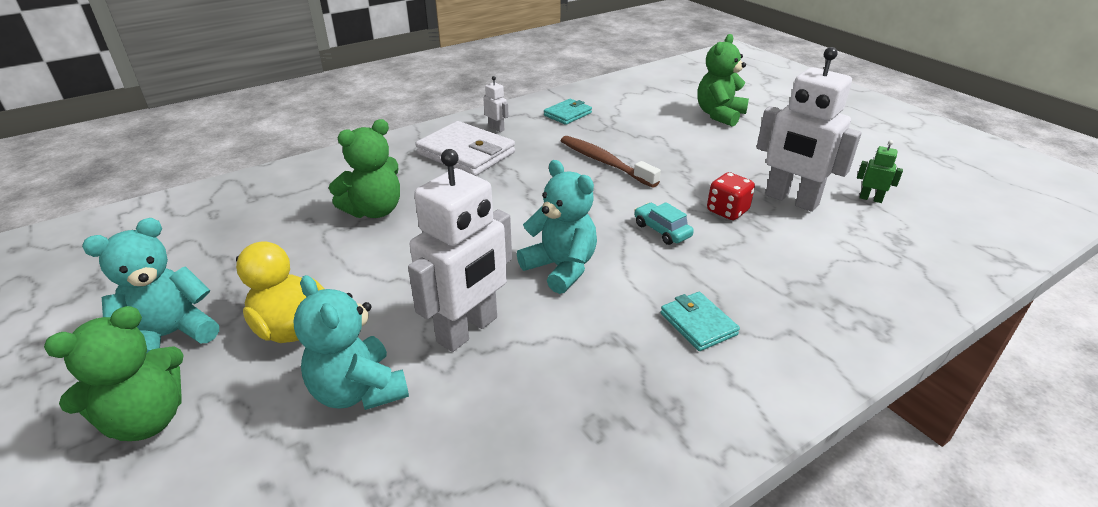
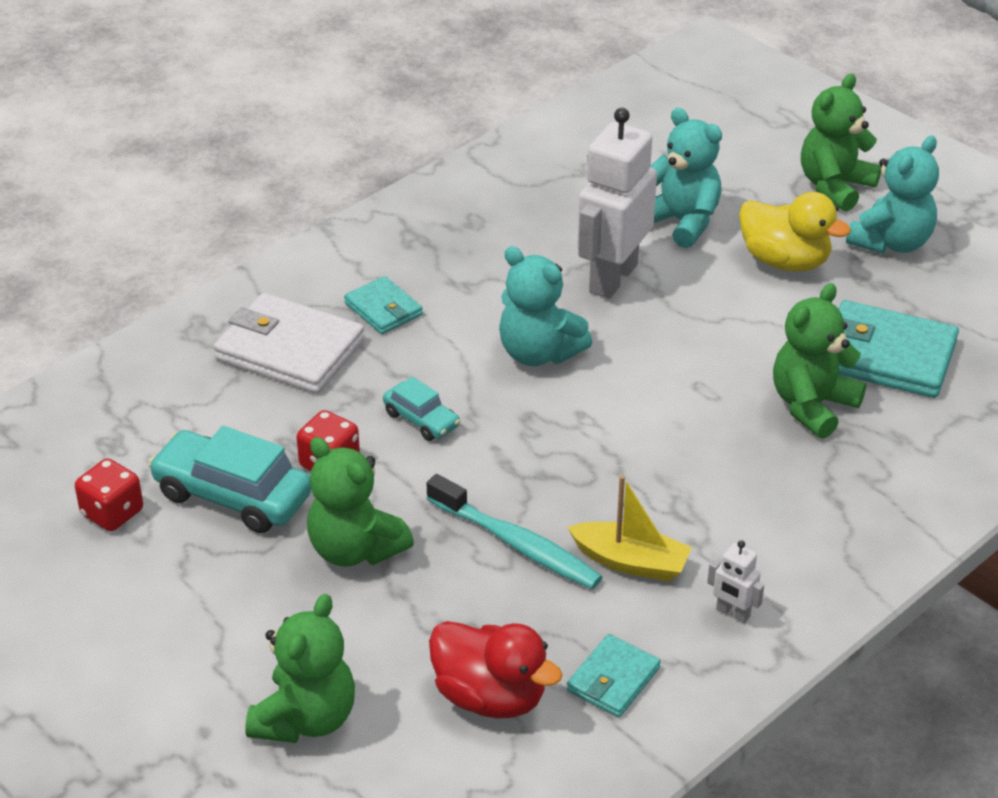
camera: 170 degrees right, 5 degrees up
(289, 236) = (886, 356): none -> turquoise wallet
(466, 153) = (752, 537): white wallet -> white wallet (290, 350)
(541, 150) = (630, 562): none -> yellow boat
(604, 162) = (517, 544): brown toothbrush -> turquoise toothbrush
(629, 114) = (490, 697): none -> red duck
(703, 168) = (355, 549): none -> green teddy bear
(791, 200) = (232, 495): white robot -> turquoise car
(870, 199) = (112, 513): green robot -> red dice

